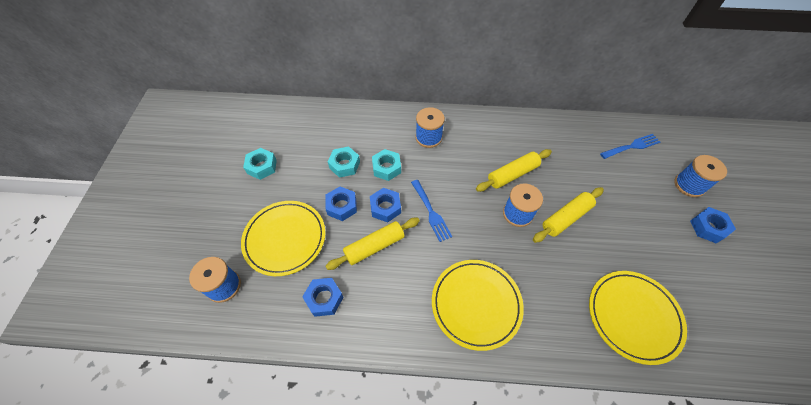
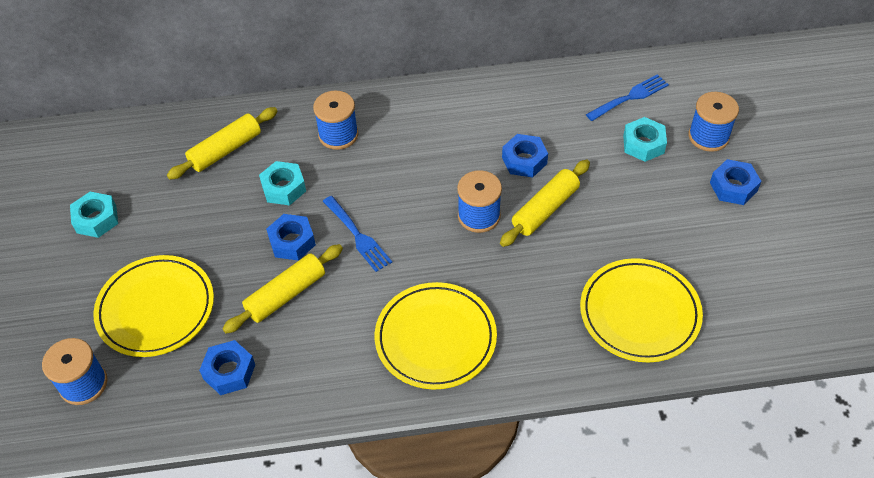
camera: 10 degrees left, 5 degrees down
(342, 206) = (228, 251): blue nut -> blue nut (524, 160)
(344, 165) = (220, 195): turquoise nut -> turquoise nut (643, 144)
(512, 174) = (466, 165): yellow rolling pin -> yellow rolling pin (226, 150)

